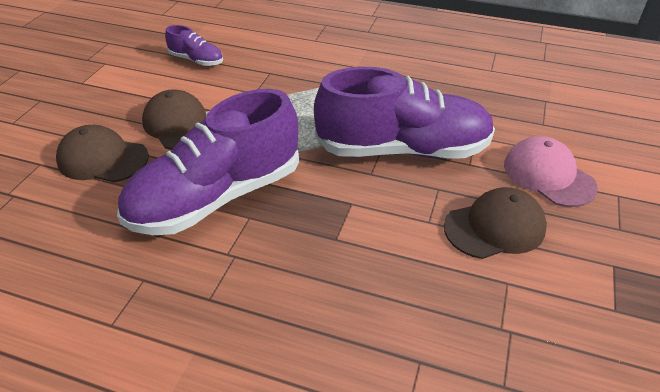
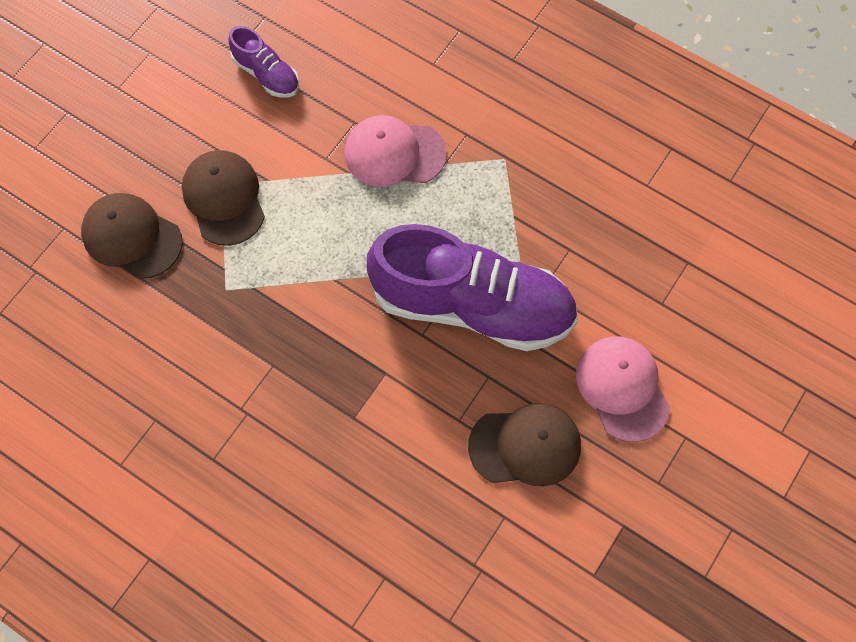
camera: 15 degrees right, 25 degrees up
(217, 197) = (245, 328): purple shoe -> none
(305, 82) = (394, 153): none -> pink cap

